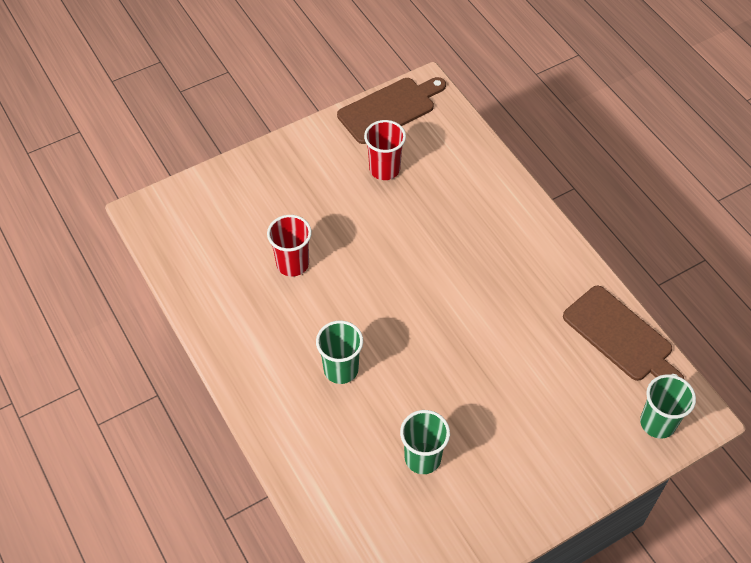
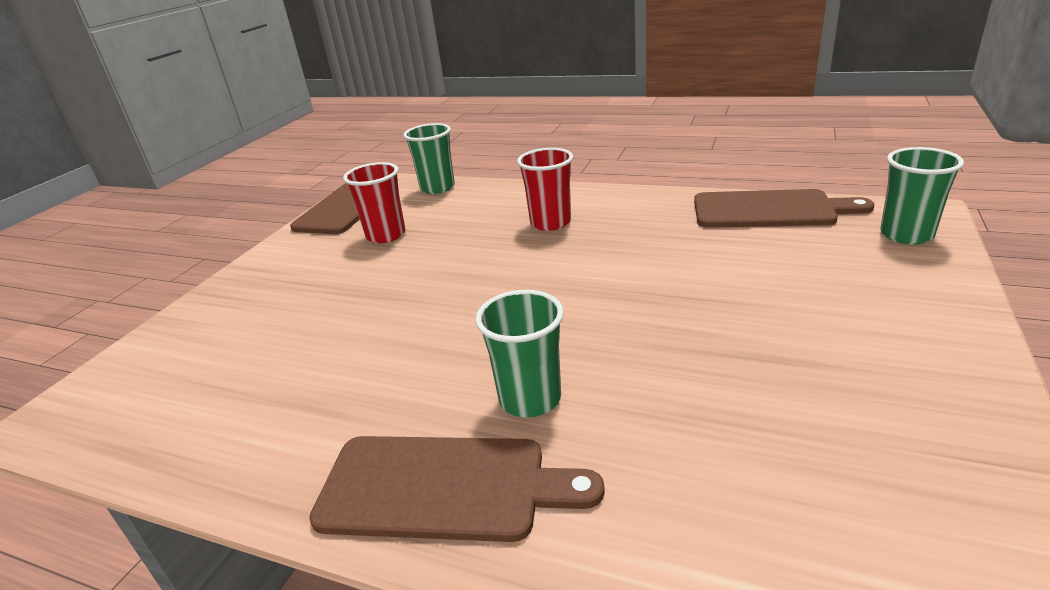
camera: 35 degrees left, 25 degrees down
(269, 386) = (443, 487): none -> brown cutting board
(292, 264) = (346, 346): red cup -> red cup (550, 223)
(422, 458) = (765, 413): green cup -> green cup (437, 188)

